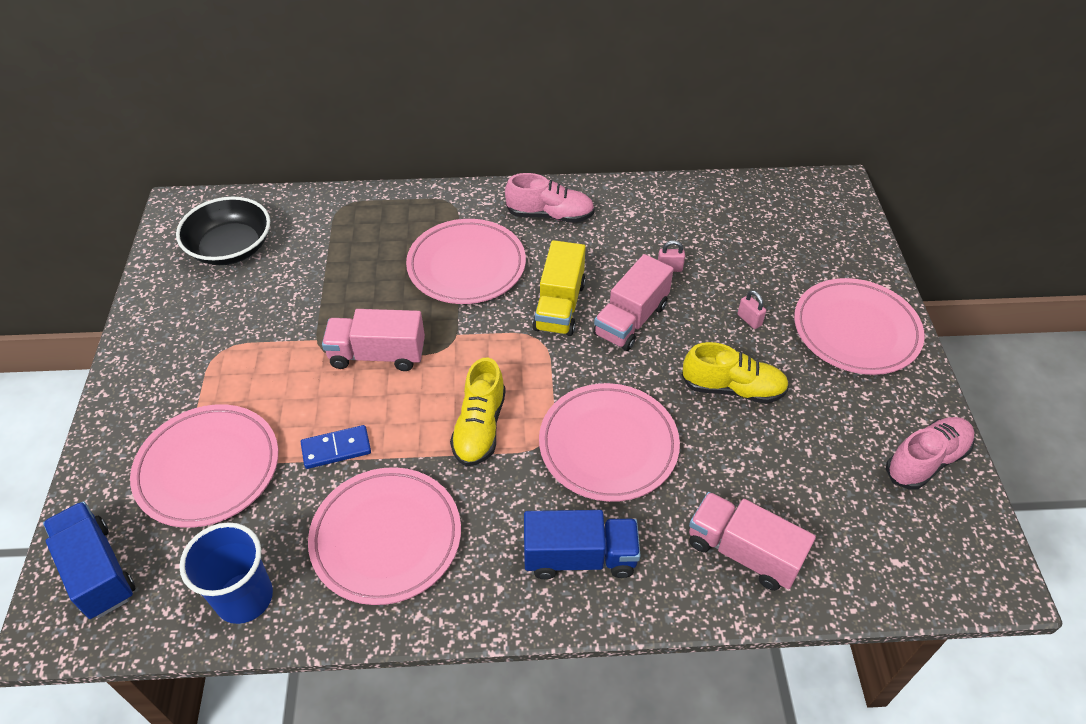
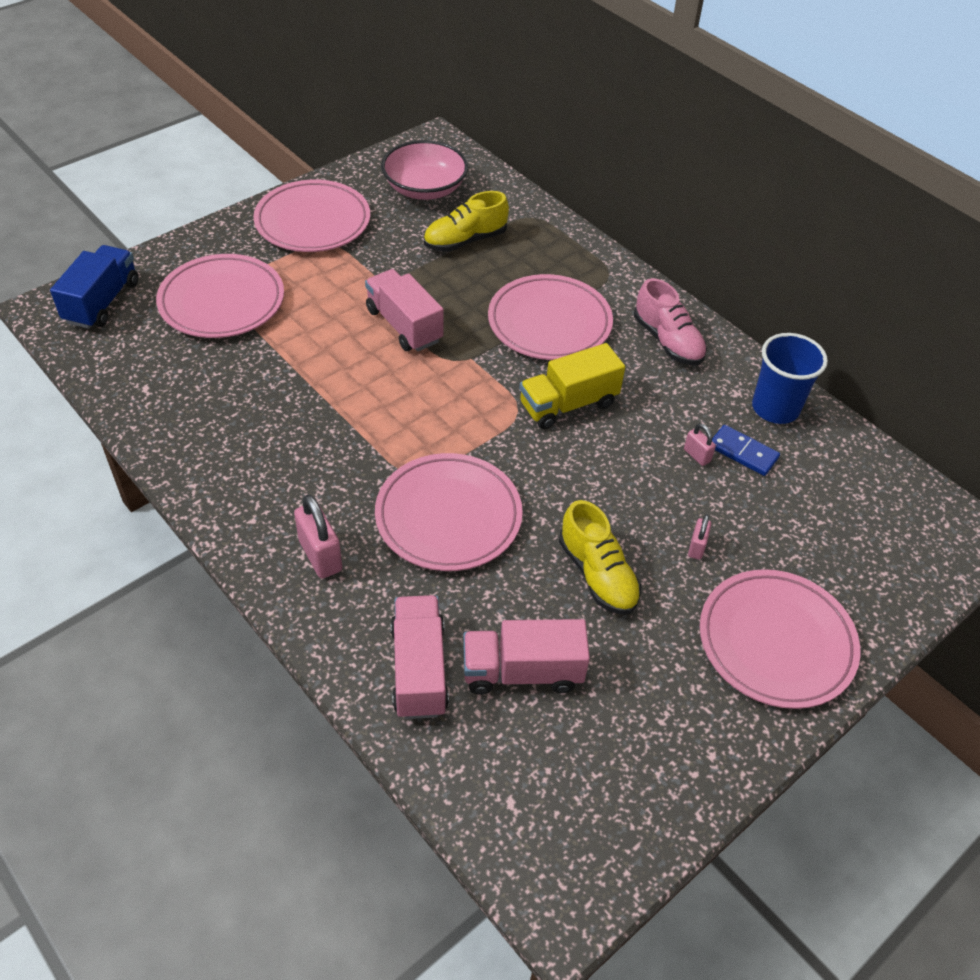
camera: 50 degrees right, 0 degrees up
(231, 248) = (425, 188): black bowl -> pink bowl
(244, 597) = (136, 384): blue cup -> blue cup (775, 408)
(336, 449) = (296, 355): blue domino -> blue domino (743, 452)
(386, 538) = (243, 429): pink plate -> pink plate (313, 222)
(479, 427) = (391, 424): yellow shoe -> yellow shoe (465, 241)
(579, 557) = (320, 555): blue truck -> pink padlock
(631, 320) = (604, 460): pink truck -> pink truck (522, 671)
(926, 460) = (660, 778): pink shoe -> none

